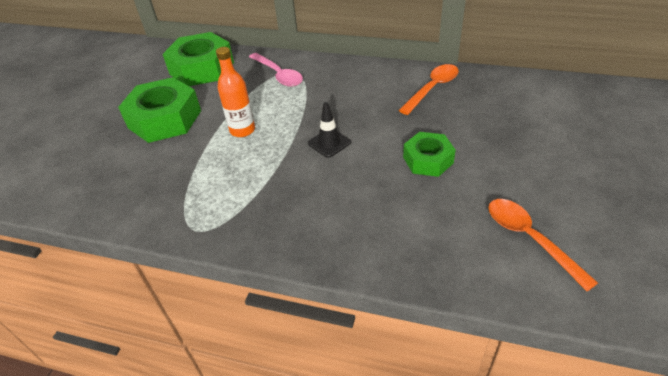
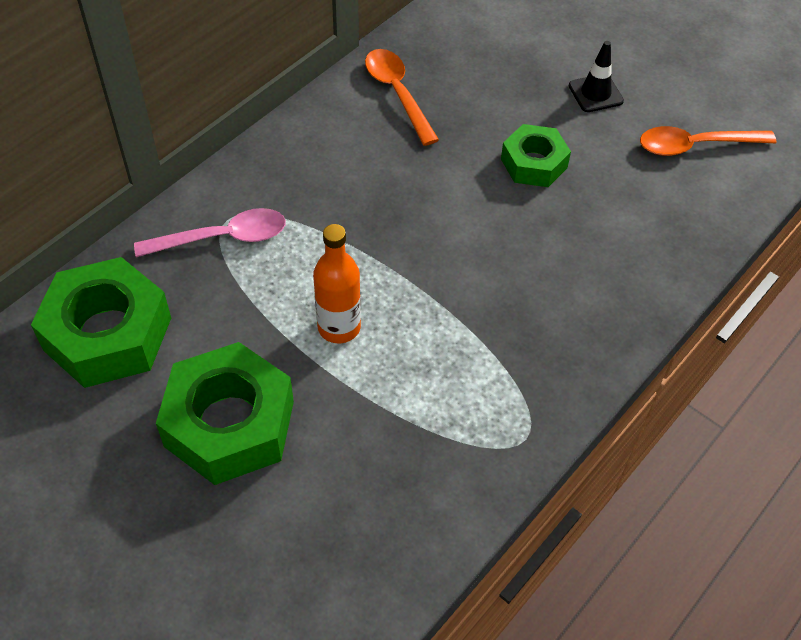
camera: 70 degrees left, 10 degrees up
(329, 143) = (438, 240): black traffic cone -> black traffic cone (595, 93)

